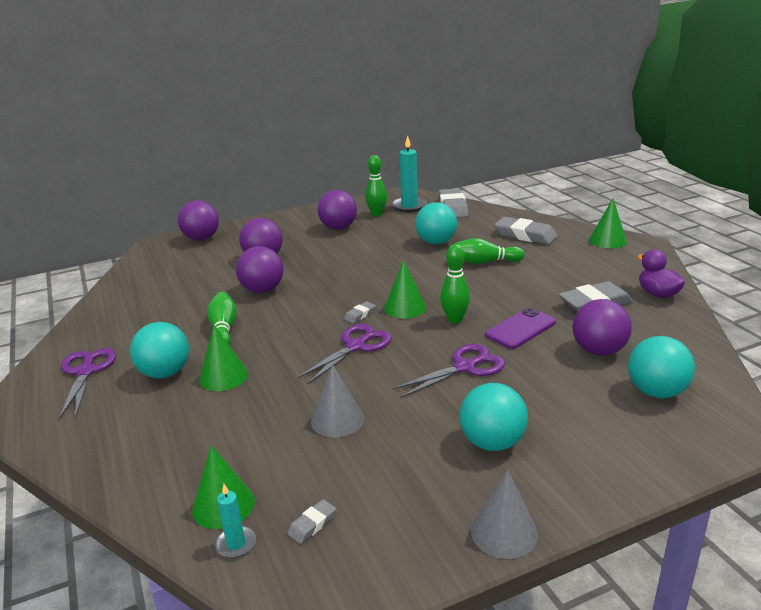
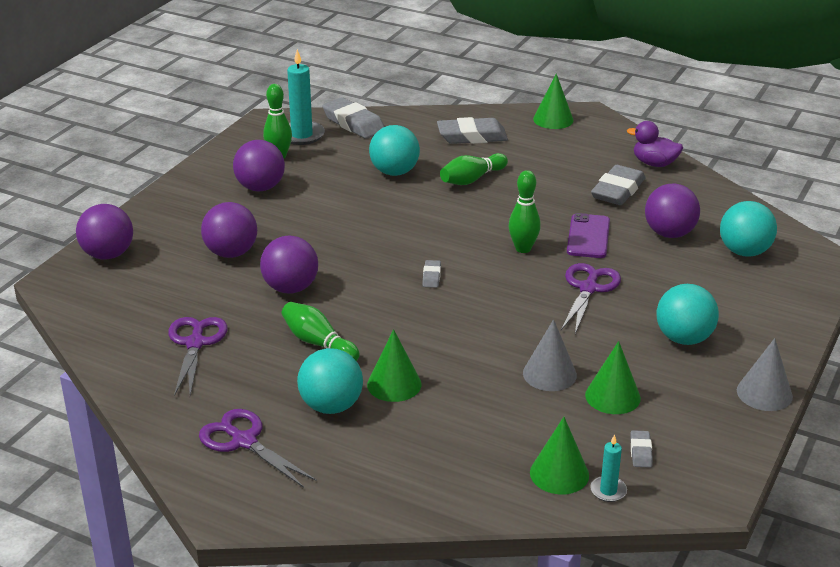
camera: 40 degrees left, 5 degrees up
(356, 346) = (473, 307): purple scissors -> purple scissors (195, 343)
(405, 307) = (463, 254): green cone -> green cone (612, 396)

